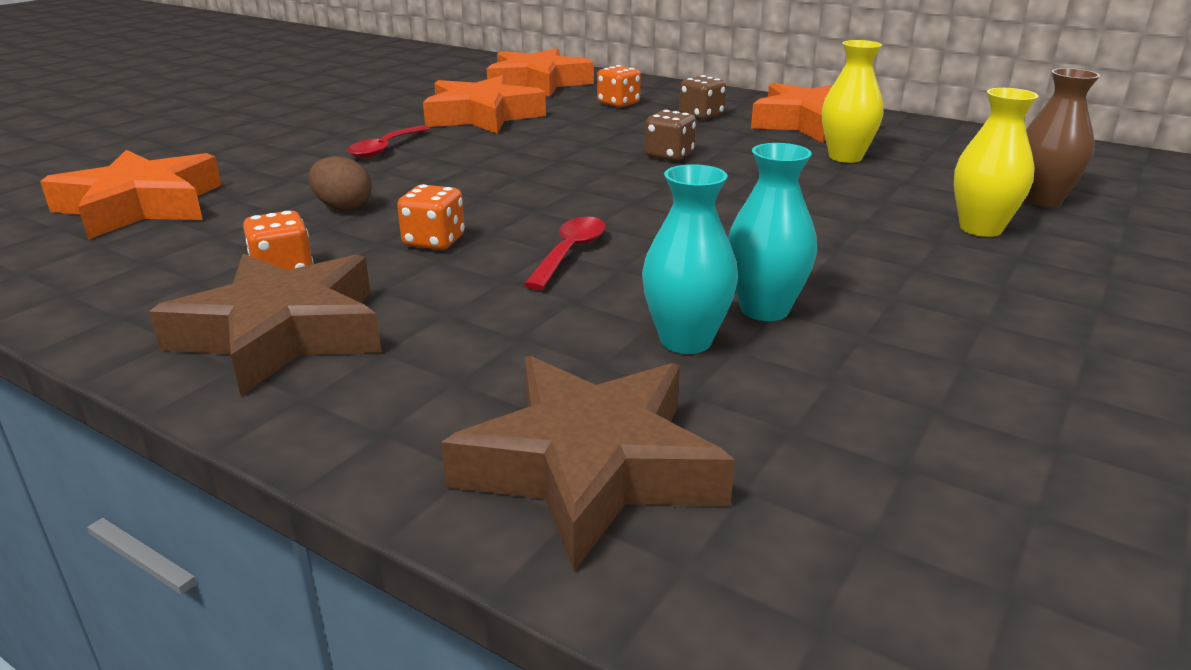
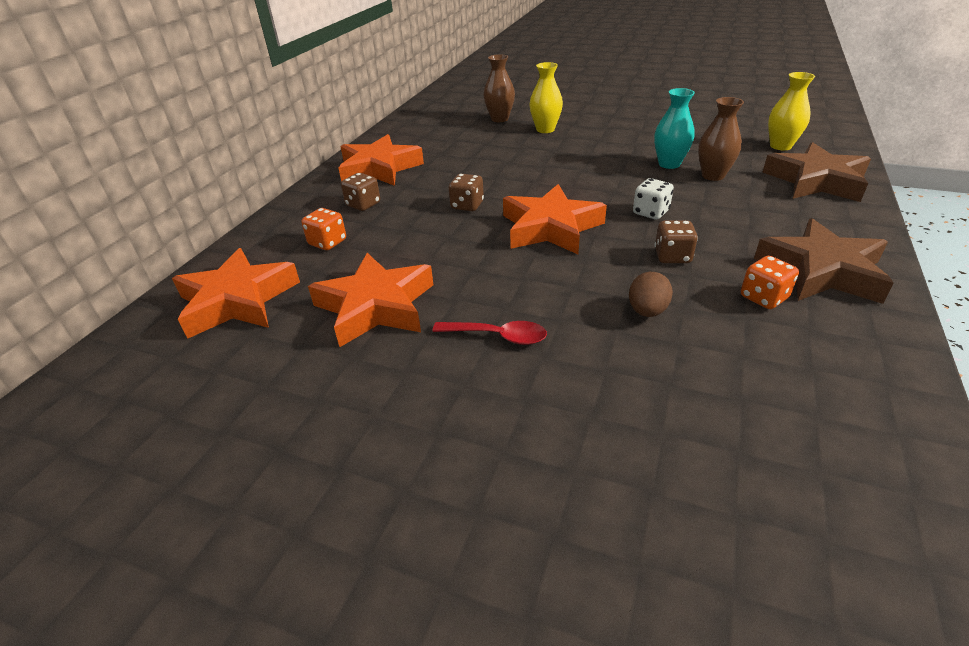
camera: 100 degrees left, 10 degrees up
(141, 206) = (733, 437): orange star -> orange star (550, 228)
(434, 241) = (672, 256): orange dice -> brown dice
(570, 253) = (650, 212): red spoon -> white dice
(686, 341) = (713, 176): turquoise vase -> brown vase
(845, 157) = (450, 157): yellow vase -> yellow vase (780, 146)

